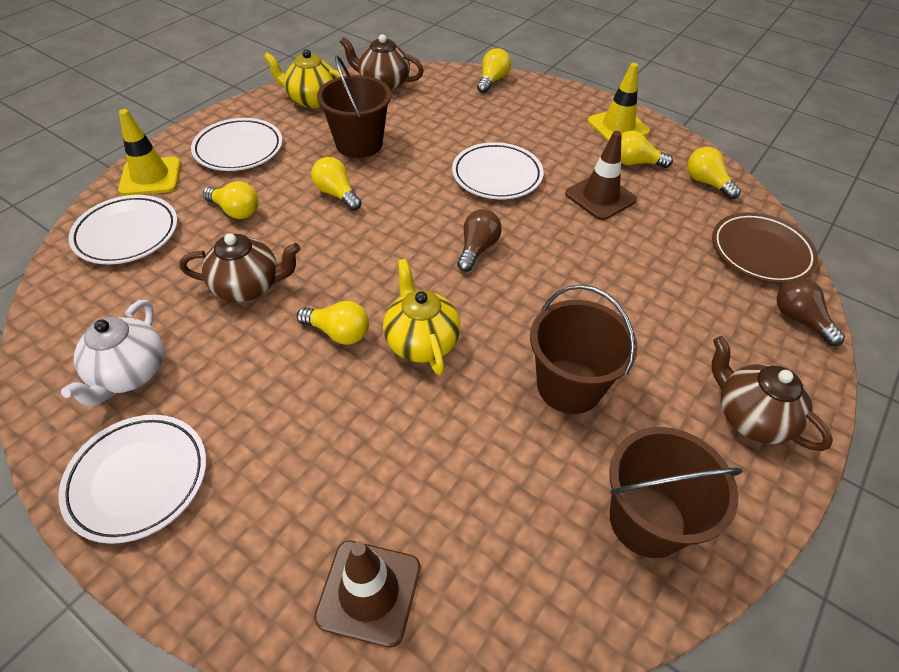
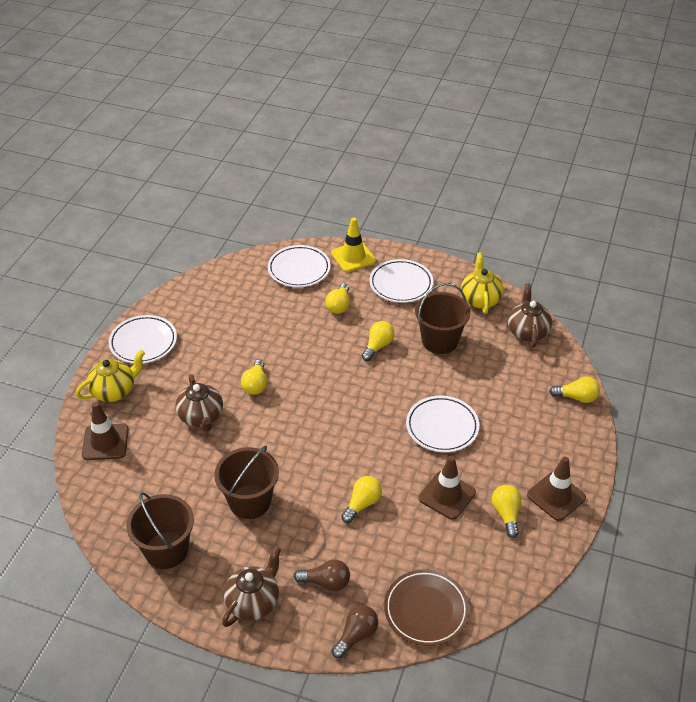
camera: 75 degrees right, 5 degrees down
(129, 374) = (201, 314): white teapot -> none
(248, 287) = (277, 335): brown teapot -> brown teapot (201, 417)
(421, 341) = (261, 423): yellow teapot -> yellow teapot (114, 391)
(477, 249) = (354, 432): brown light bulb -> brown light bulb (326, 582)
(618, 127) = (556, 496): yellow traffic cone -> brown traffic cone
(706, 183) = (504, 568): yellow light bulb -> yellow light bulb (362, 504)

